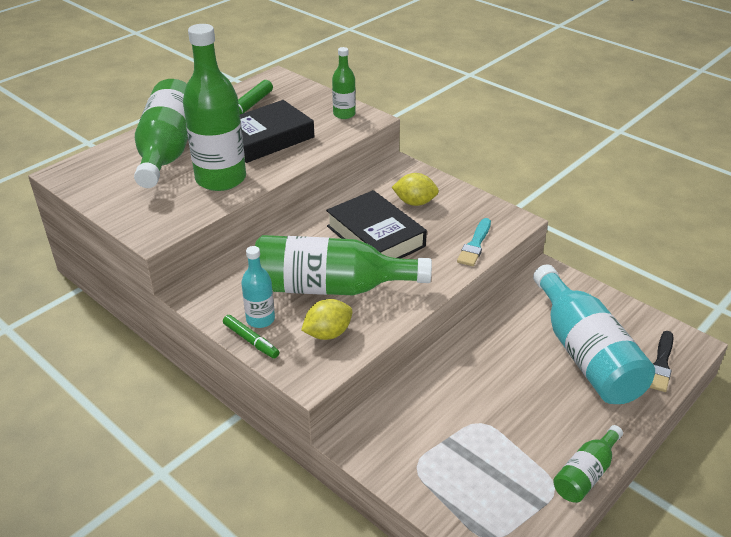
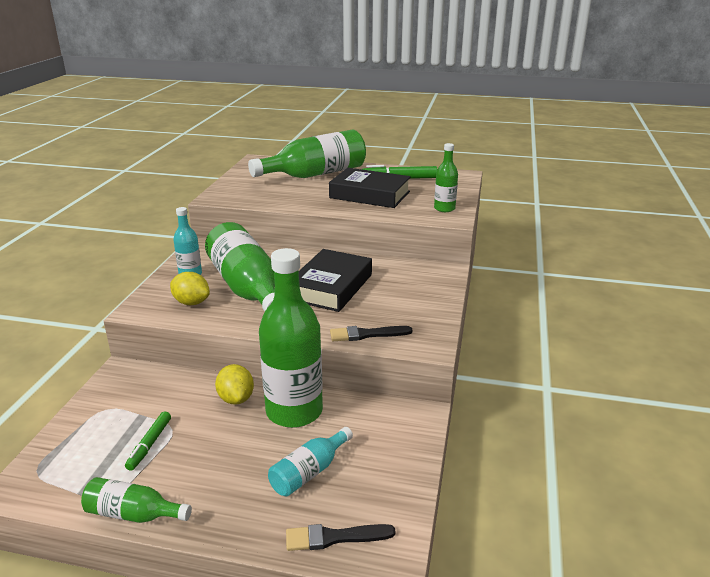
camera: 60 degrees right, 10 degrees down
(221, 179) = (299, 197): green bottle -> green bottle (294, 411)
(251, 340) = (165, 278): green marker -> green marker (150, 444)
(415, 202) = (398, 290): yellow lemon -> yellow lemon (236, 398)
(475, 245) = (366, 334): turquoise brush -> black brush
(585, 354) = (309, 472): turquoise bottle -> turquoise bottle, size x0.50

